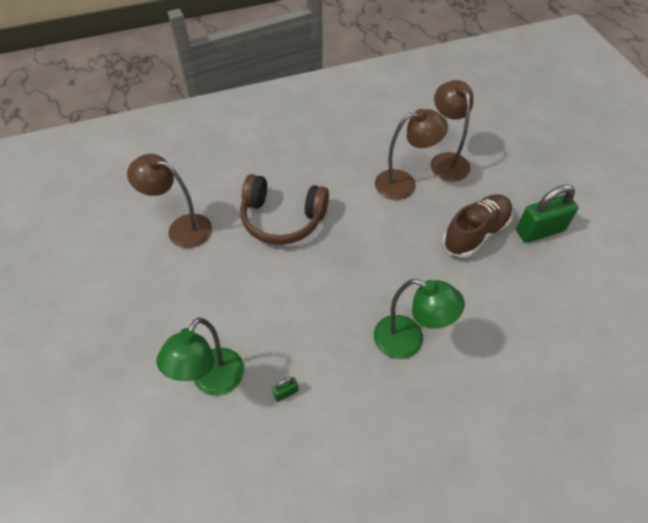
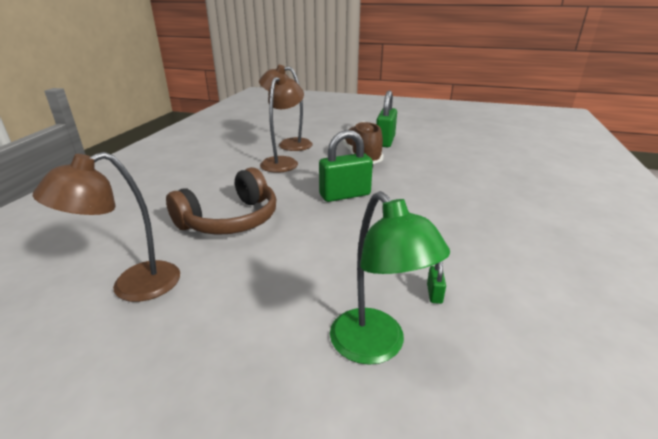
camera: 55 degrees left, 25 degrees down
(382, 265) = (345, 195): none -> green padlock
(408, 341) = (430, 210): green lamp -> none

